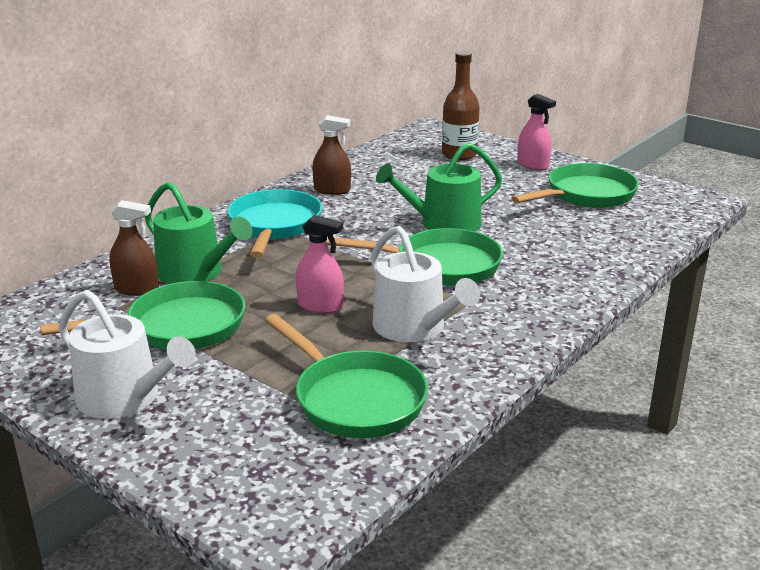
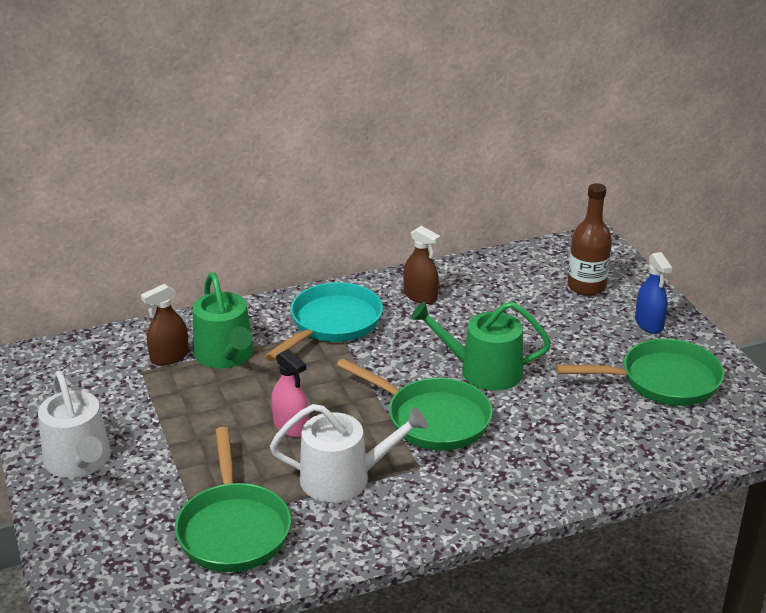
camera: 30 degrees right, 5 degrees up
(136, 289) = (169, 357): brown spray bottle -> brown spray bottle turned 105 degrees clockwise
(178, 327) = (168, 408): green pan -> none
(414, 328) = (344, 478): white watering can -> white watering can turned 90 degrees counterclockwise
(533, 165) = (649, 323): pink spray bottle -> blue spray bottle

